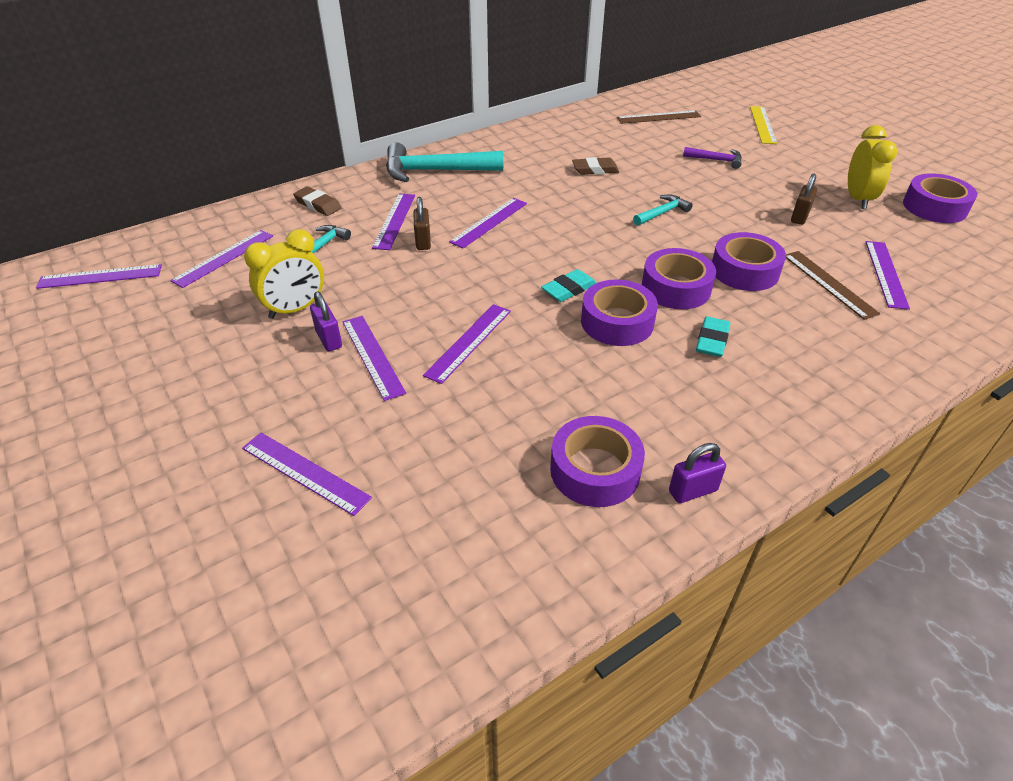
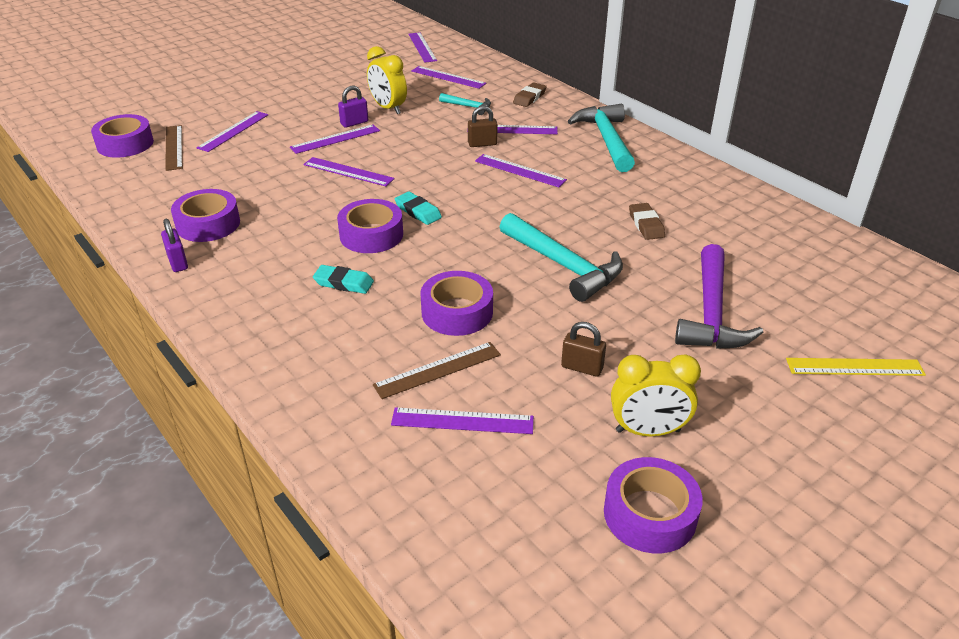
camera: 85 degrees right, 5 degrees down
(658, 117) = (818, 273): brown ruler -> brown ruler (174, 147)
(662, 213) = (563, 265): turquoise hammer -> turquoise hammer, size x2.00
(676, 288) = (423, 267): purple tape -> purple tape (125, 144)
(716, 160) = (711, 313): purple hammer -> purple hammer, size x2.00

